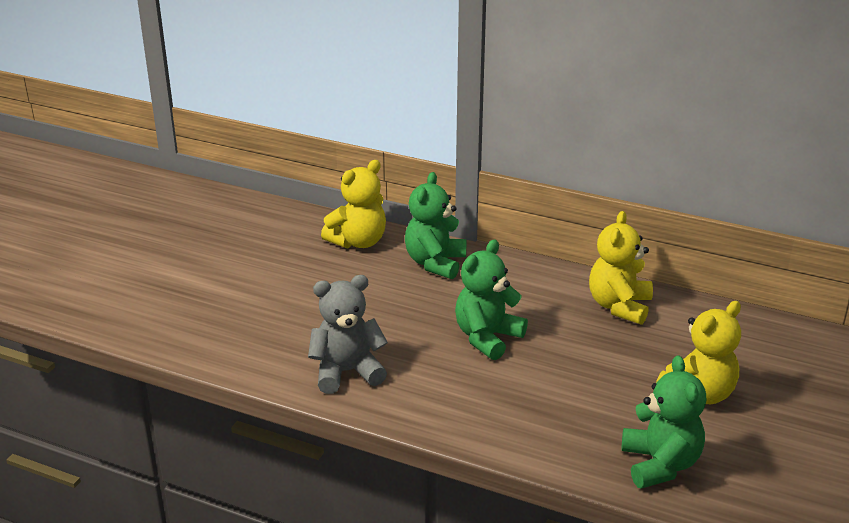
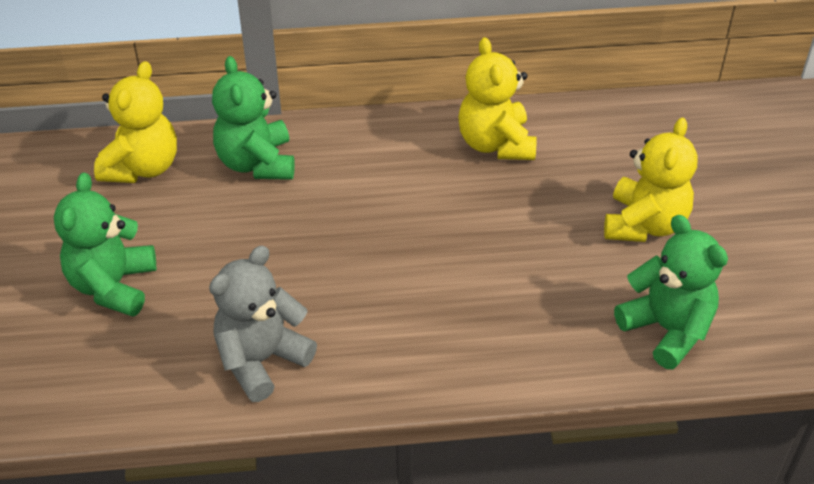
camera: 30 degrees left, 15 degrees up
(487, 338) = (386, 243): green teddy bear -> green teddy bear (113, 285)

